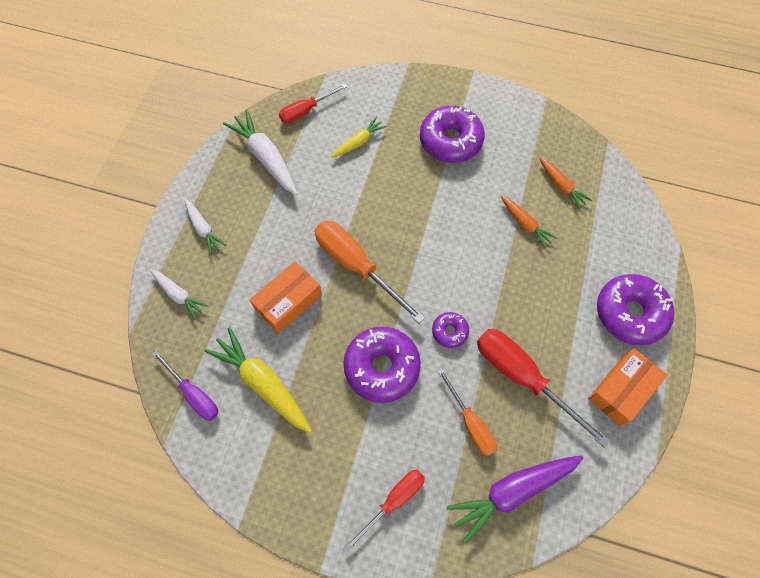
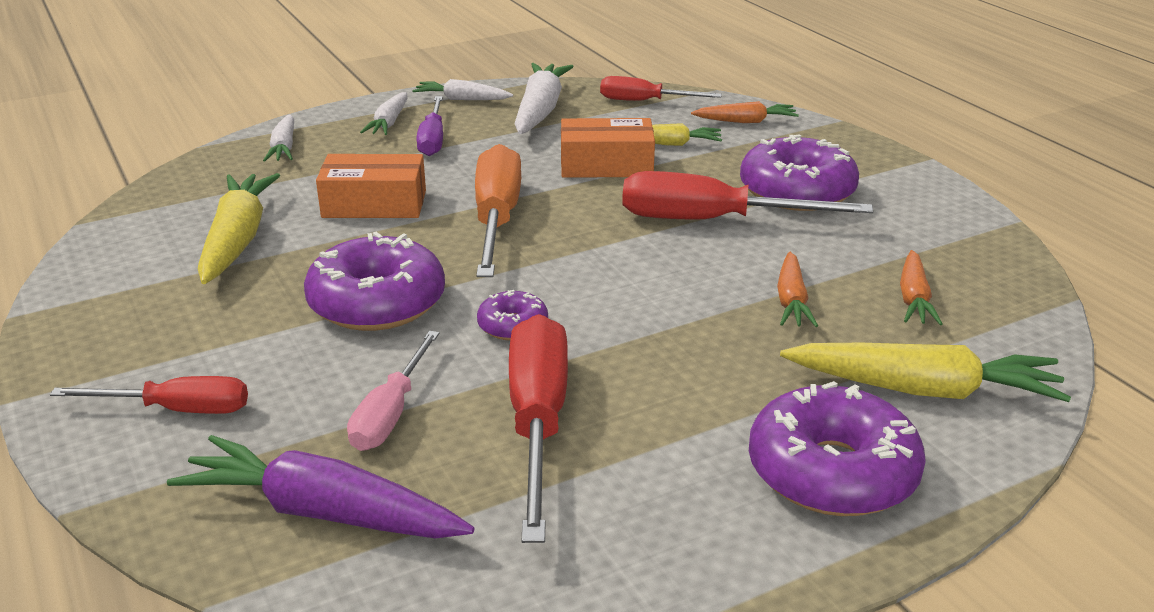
camera: 45 degrees right, 35 degrees down
(194, 394) = (166, 210): purple screwdriver -> purple screwdriver (432, 140)
(213, 177) = (462, 99): none -> white carrot
(371, 95) = (745, 121): none -> orange carrot
(442, 192) = (712, 221): none -> red screwdriver
(470, 423) = (390, 413): orange screwdriver -> pink screwdriver
(613, 242) = (923, 390): none -> yellow carrot
(621, 390) = (675, 538): orange box -> orange box (606, 165)

